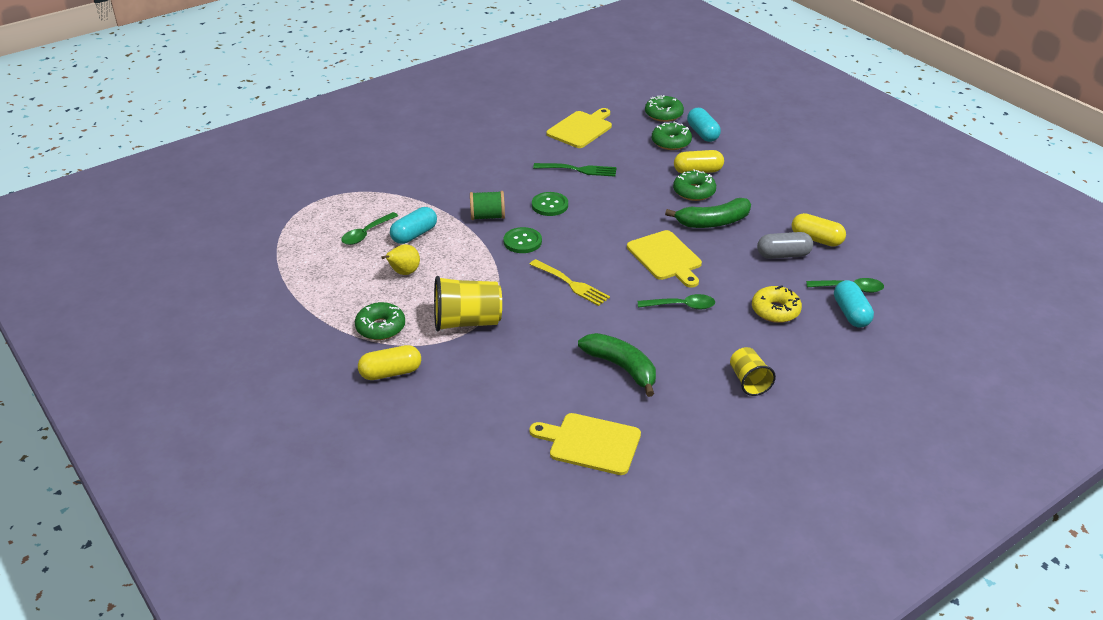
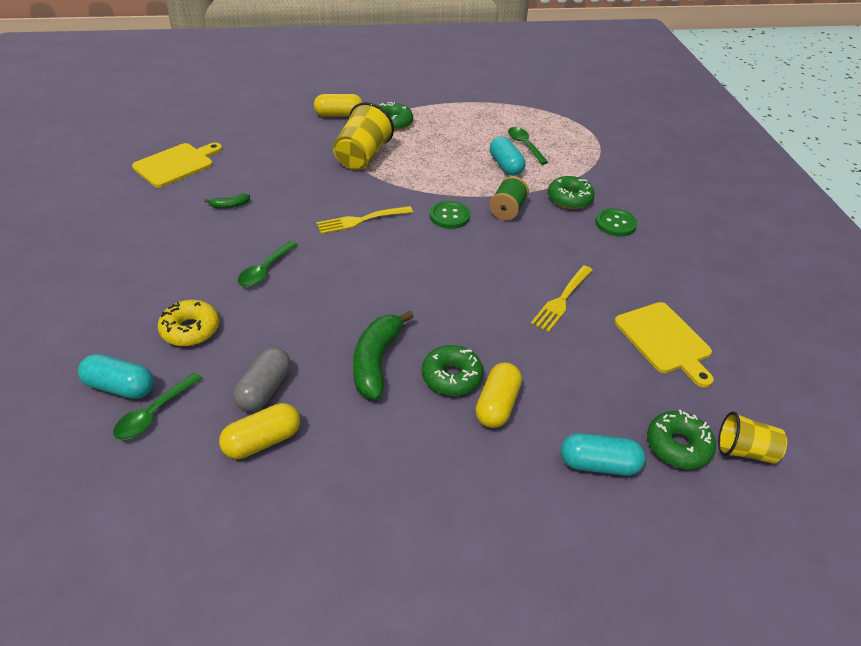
camera: 115 degrees right, 5 degrees up
(390, 373) = (339, 115): yellow capsule -> yellow capsule turned 75 degrees clockwise
(404, 273) = (453, 148): yellow pear -> none
(549, 205) = (501, 253): green button -> green button (615, 224)
(579, 170) = (561, 300): green fork -> yellow fork
(621, 367) = (230, 206): green banana -> green banana, size x0.46
(665, 257) = (346, 294): yellow cutting board -> none
(671, 142) = (589, 414): green donut -> green donut (569, 199)
(749, 381) = (132, 263): yellow cup -> yellow cup (744, 451)

